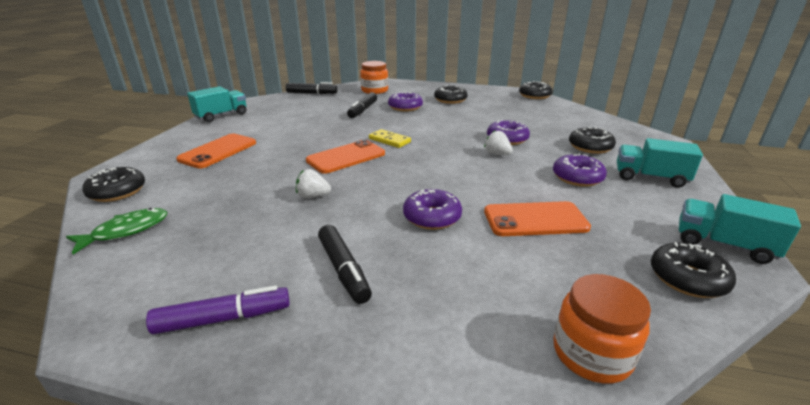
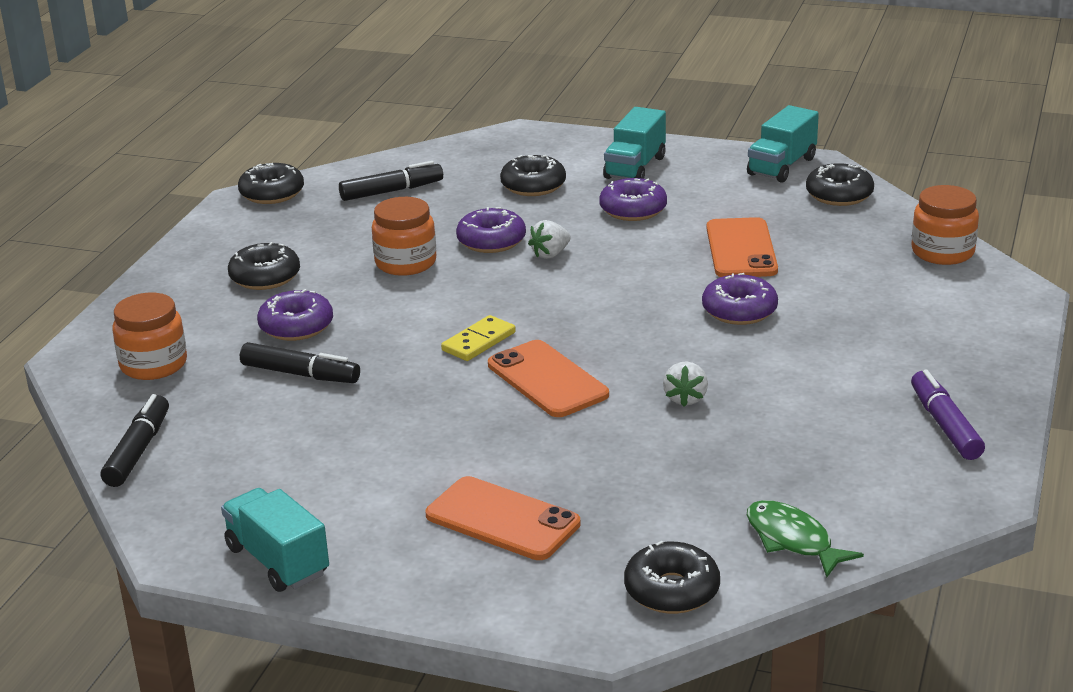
camera: 85 degrees left, 0 degrees up
(343, 270) = (854, 364): black marker -> black marker (391, 191)
(473, 122) = (405, 263): none -> orange jar

